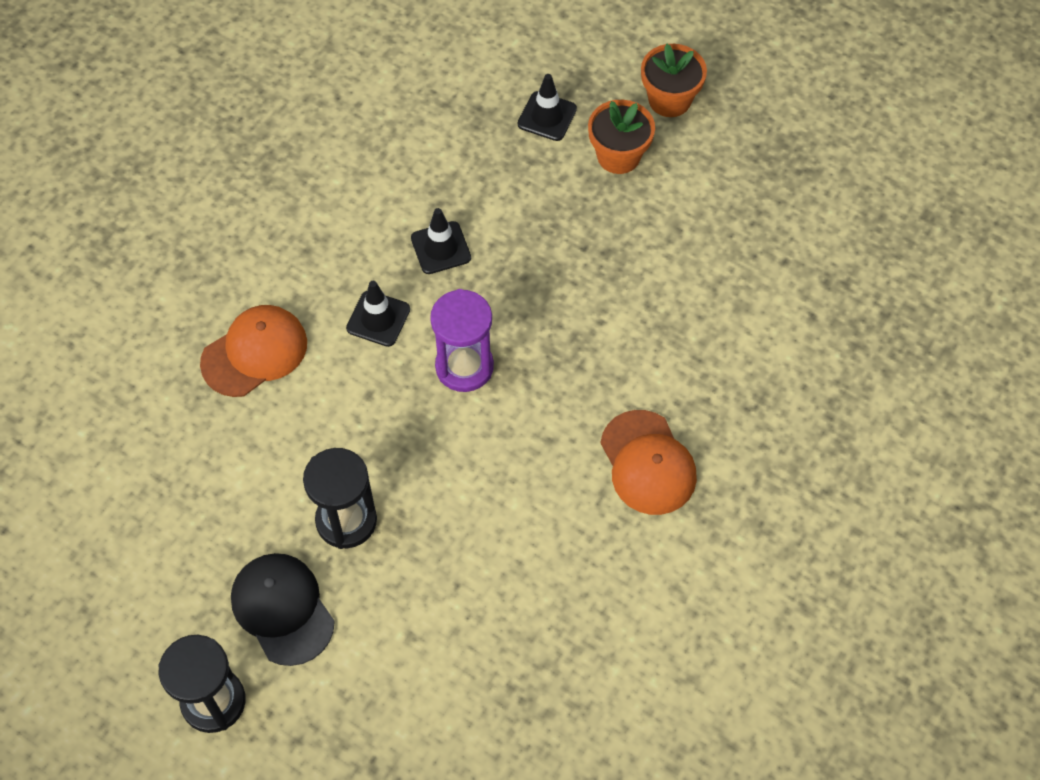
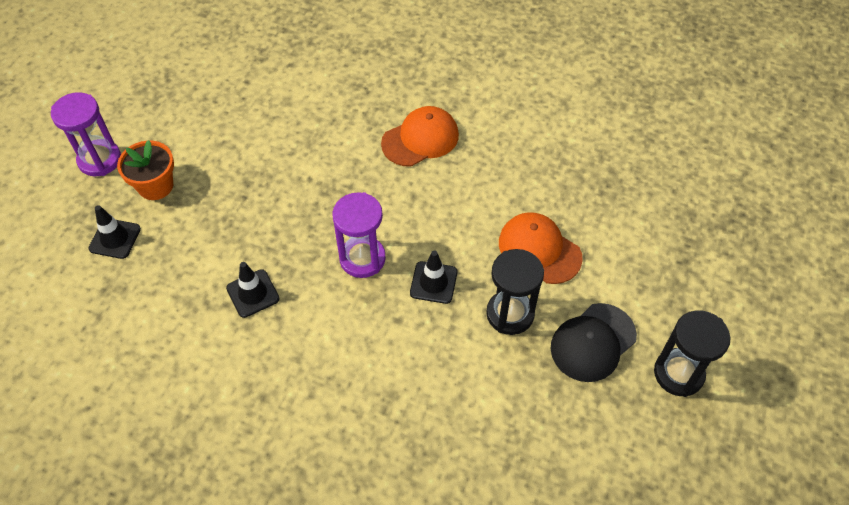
camera: 100 degrees left, 5 degrees down
(254, 352) = (373, 416): orange cap -> orange cap (539, 250)
(378, 319) = (327, 327): black traffic cone -> black traffic cone (433, 282)
(669, 100) = (99, 160): orange flower pot -> purple hourglass

